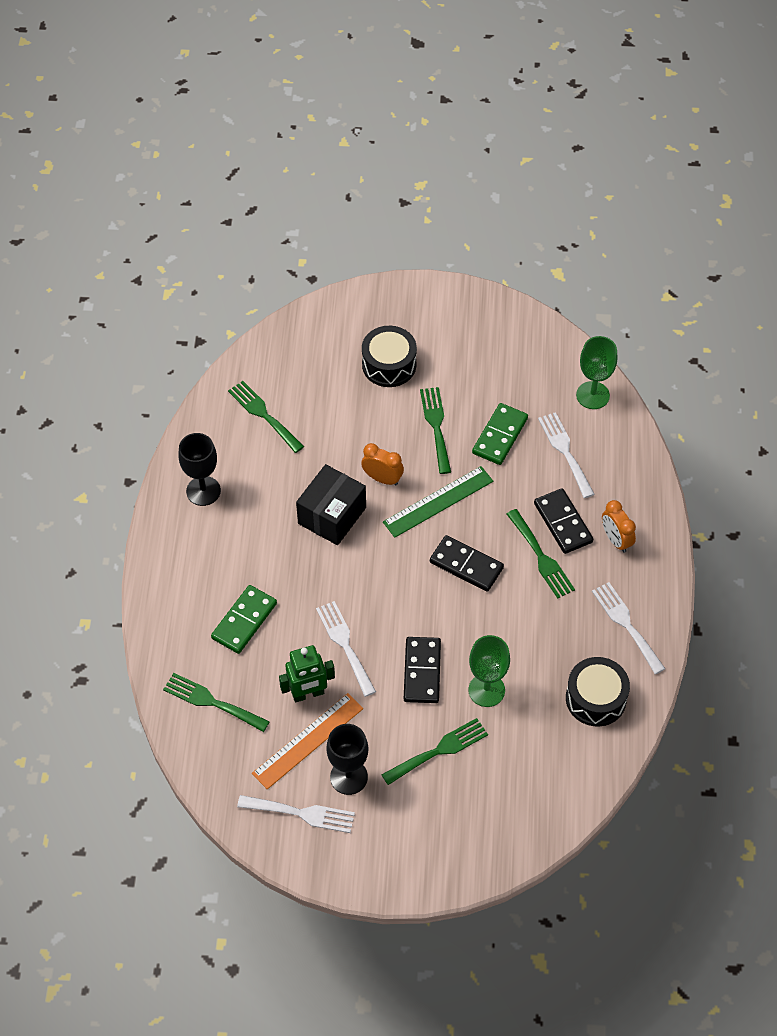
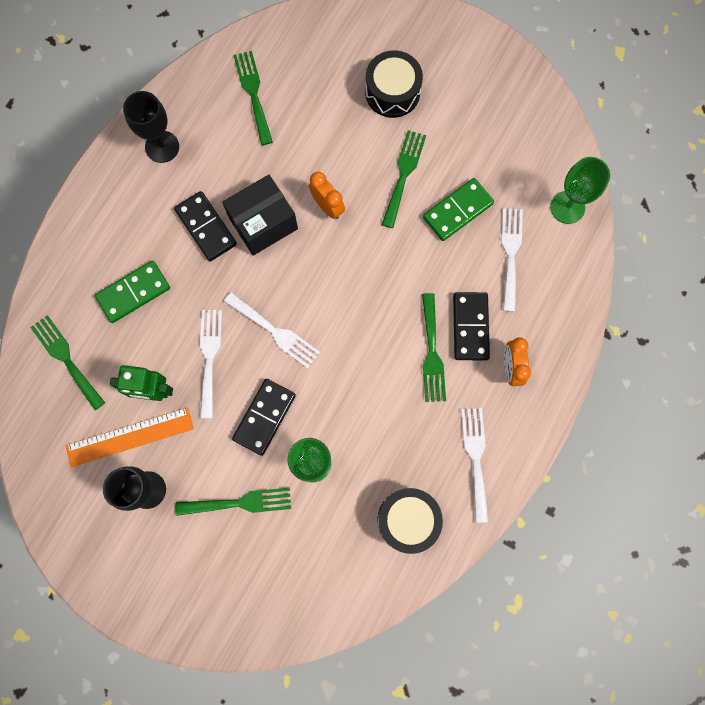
camera: 25 degrees right, 20 degrees up
(302, 813) = (89, 505): white fork -> white fork (275, 332)
(438, 502) = (366, 253): green ruler -> none
(466, 565) = (359, 329): black domino -> black domino (206, 227)

